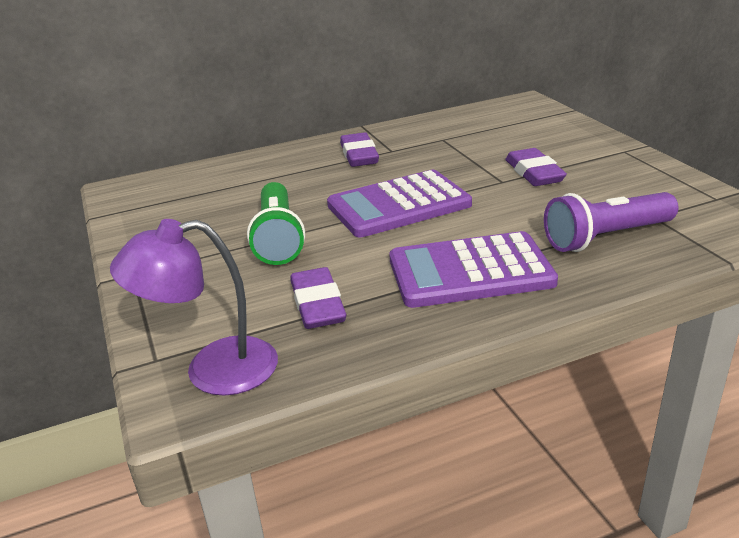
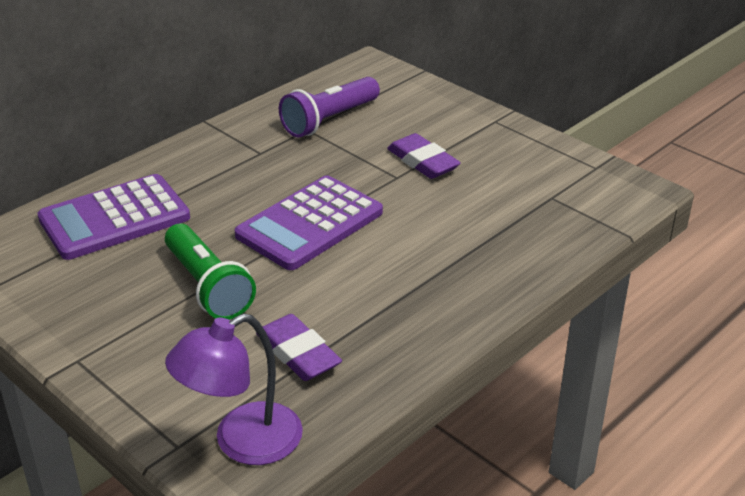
camera: 25 degrees left, 5 degrees up
(359, 155) = (228, 164): purple eraser -> none
(470, 271) = (419, 288): purple calculator -> purple calculator (114, 218)
(606, 238) = (521, 228): purple flashlight -> purple flashlight (329, 120)

